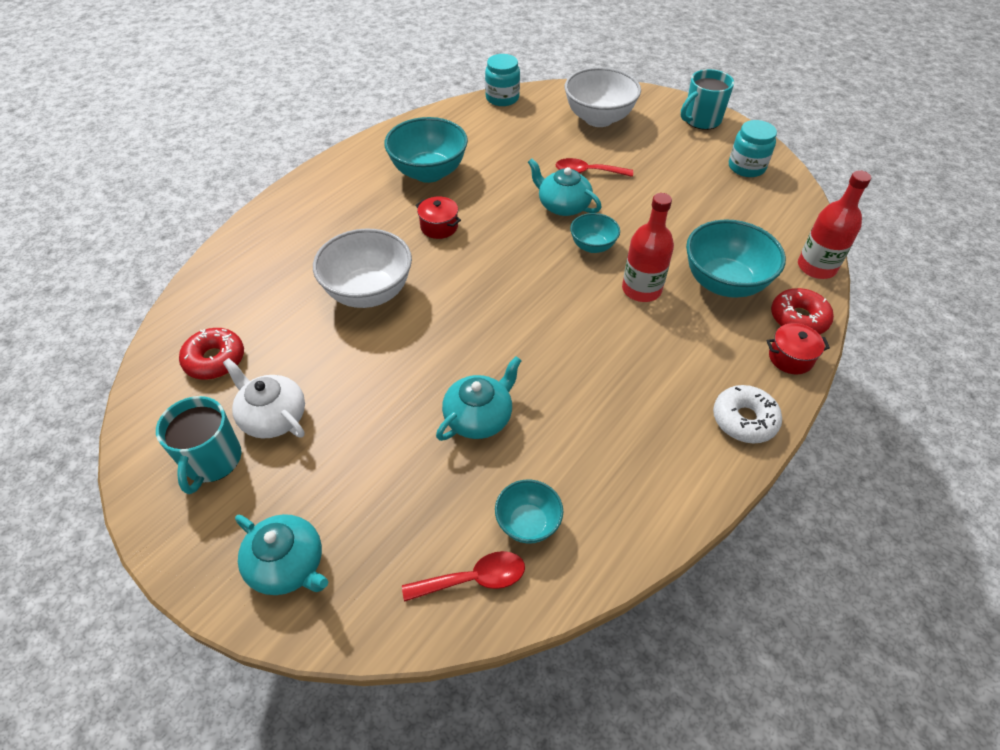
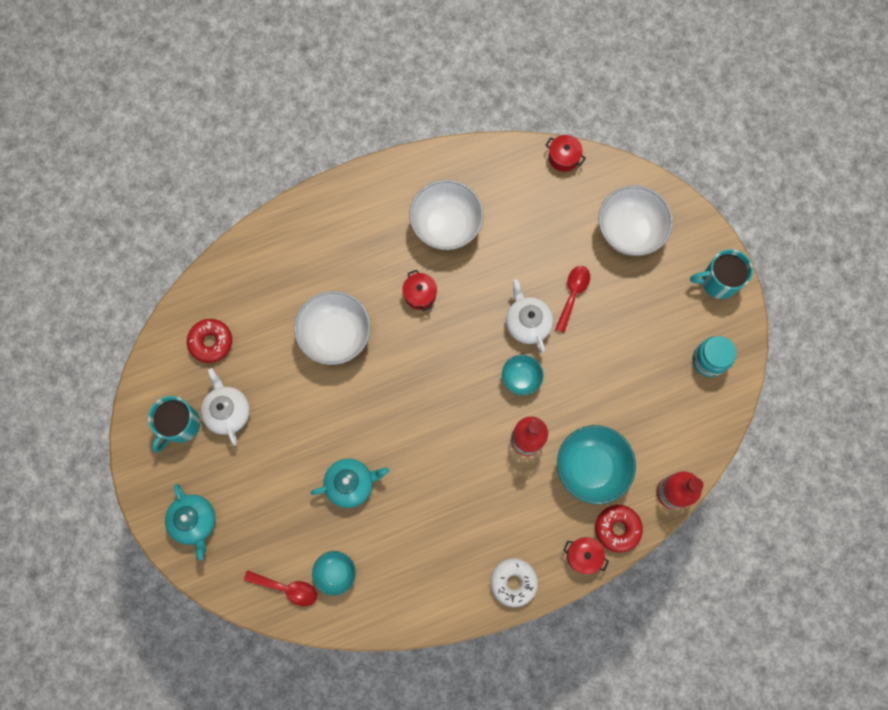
camera: 30 degrees right, 25 degrees up
(429, 172) = (446, 226): turquoise bowl -> white bowl
(502, 98) = (563, 158): turquoise jar -> red pot
(563, 205) = (527, 322): turquoise teapot -> white teapot
(587, 172) = (573, 294): red spoon -> red spoon turned 75 degrees clockwise

